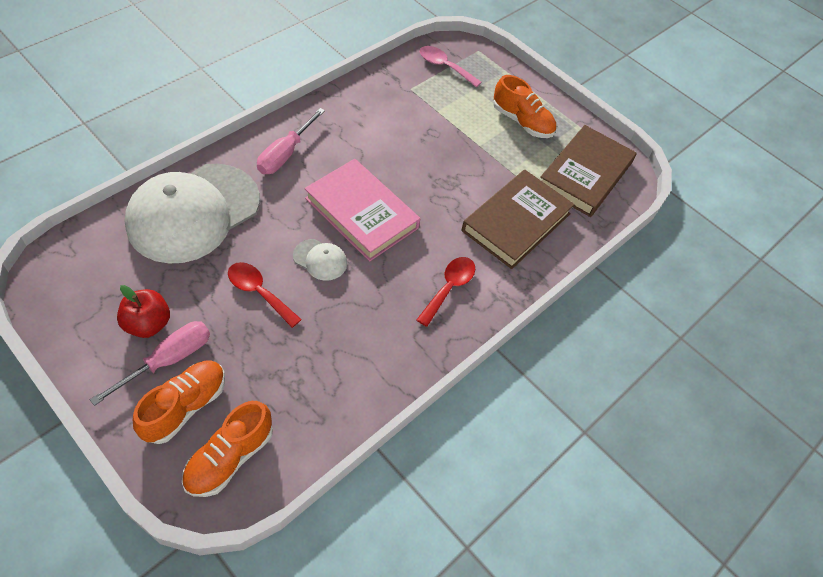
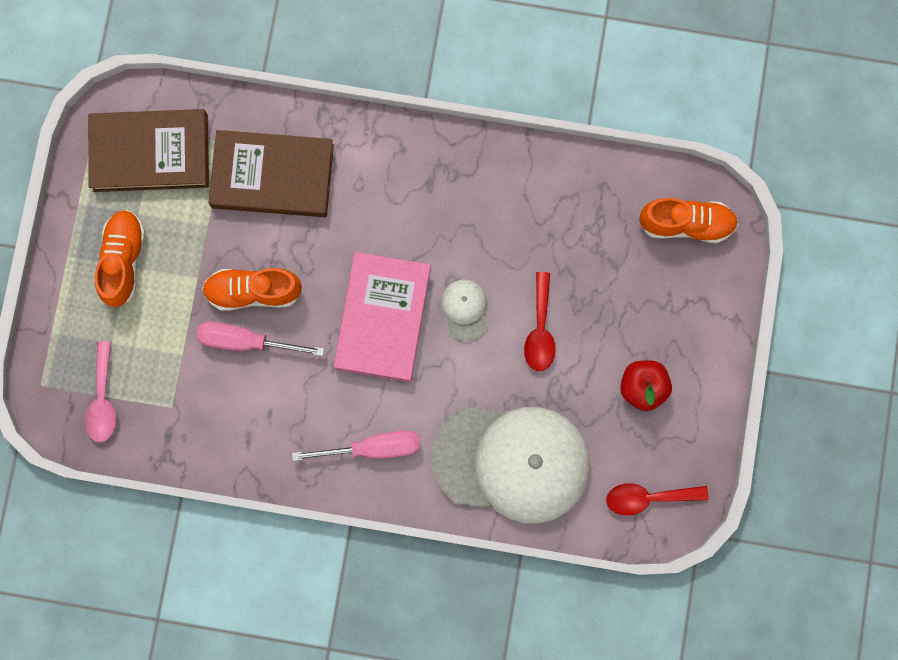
camera: 120 degrees left, 25 degrees up
(168, 360) = (656, 341): pink screwdriver -> pink screwdriver (246, 341)
(185, 407) = (679, 291): orange shoe -> orange shoe (253, 291)
(449, 288) = (400, 181): red spoon -> red spoon (648, 498)

